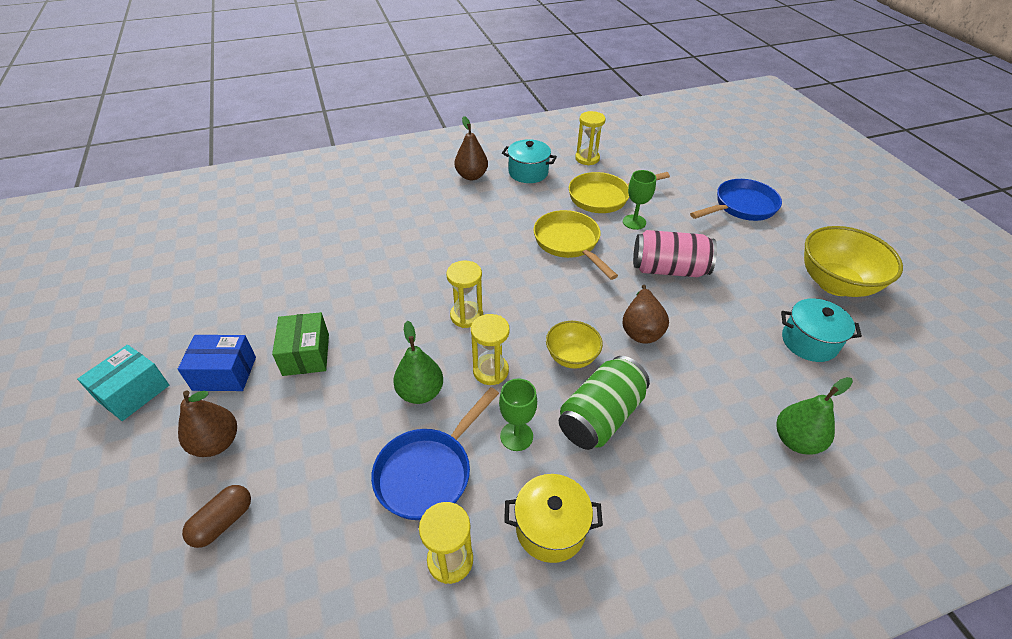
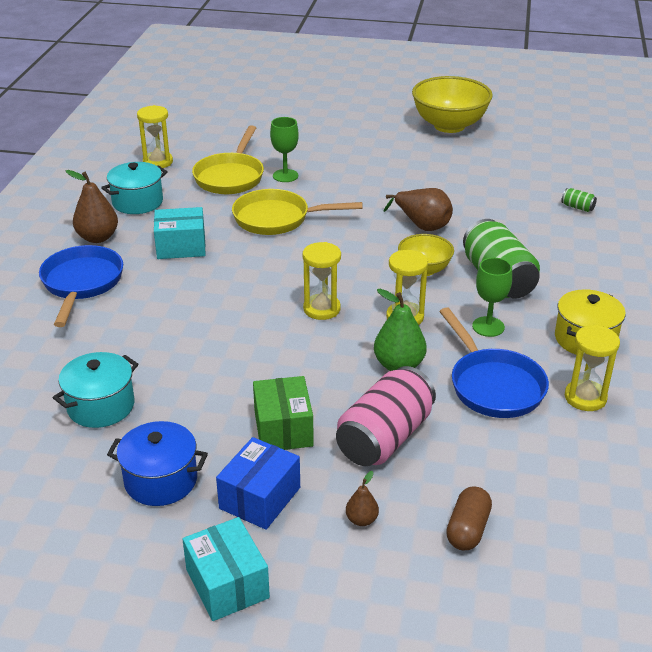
camera: 60 degrees left, 10 degrees down
(216, 443) = (361, 520): brown pear -> brown pear, size x0.53
(223, 522) = (467, 529): brown capsule -> brown capsule turned 45 degrees clockwise
(228, 316) = (161, 480): none -> blue pot
(306, 354) = (283, 429): green box -> green box turned 60 degrees clockwise
(491, 214) = (181, 246): none -> turquoise box
(668, 269) = (364, 184): pink can -> pink can (384, 438)
(741, 207) = (322, 120): blue pan -> blue pan (81, 284)
(796, 440) = (577, 207): green pear -> green can
(809, 342) = (496, 162): turquoise pot -> turquoise pot (101, 406)

